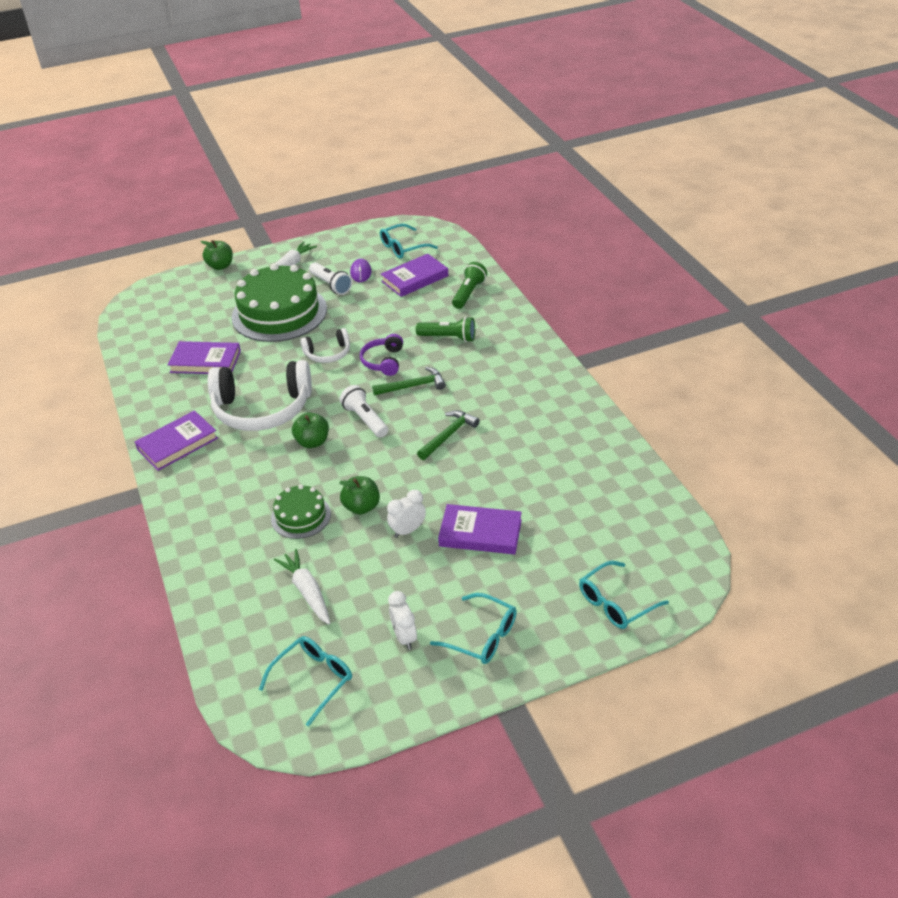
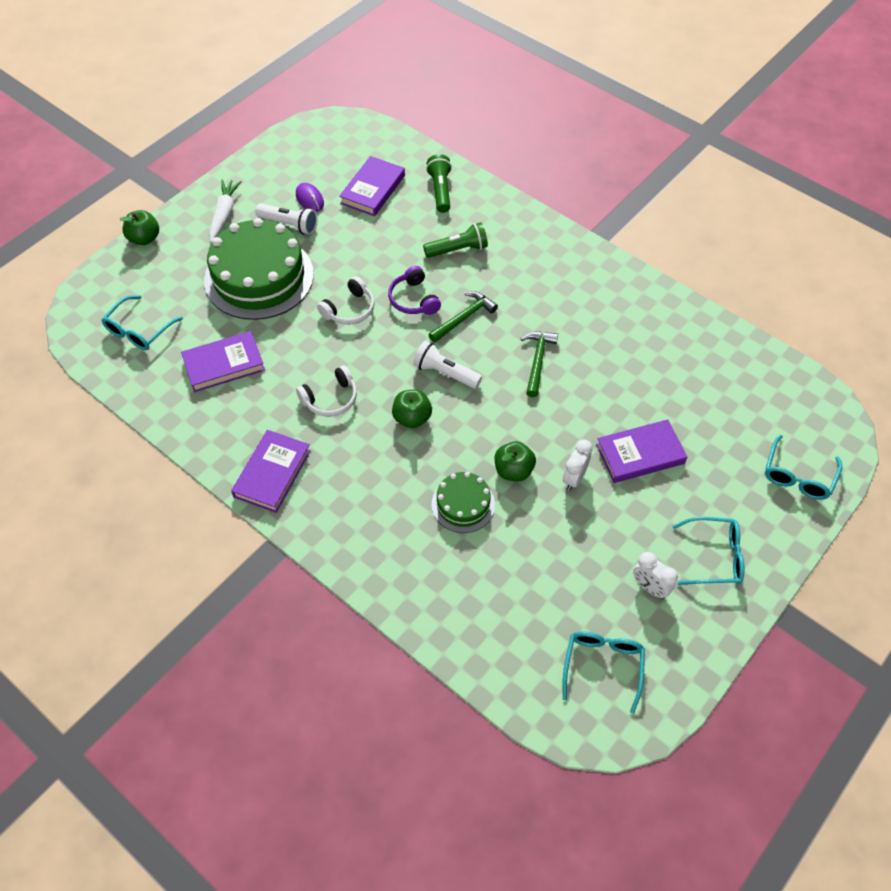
camera: 30 degrees left, 15 degrees up
(262, 408) = (330, 399): white headphones -> white headphones, size x0.50
(307, 592) = (530, 581): white carrot -> none
(403, 247) = (332, 154): turquoise glasses -> turquoise glasses (139, 330)

